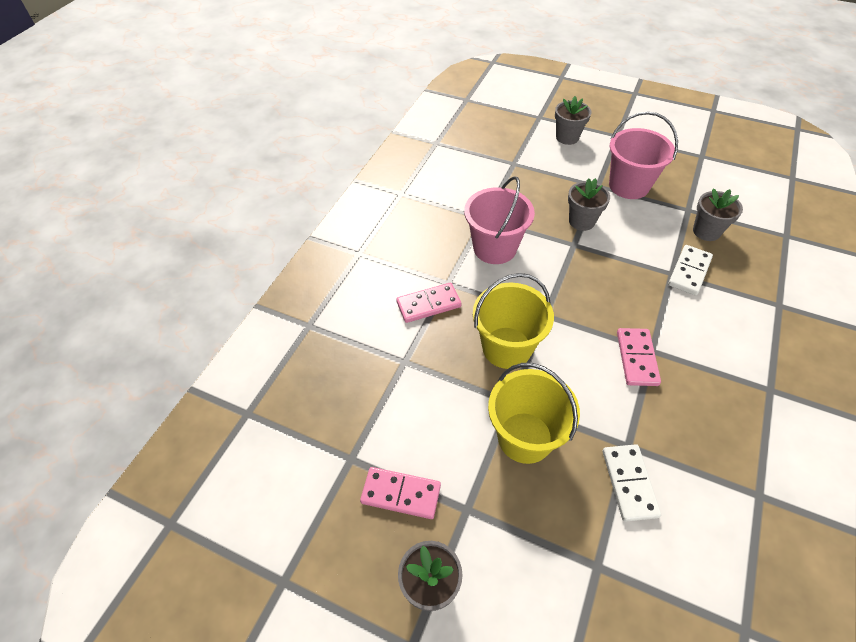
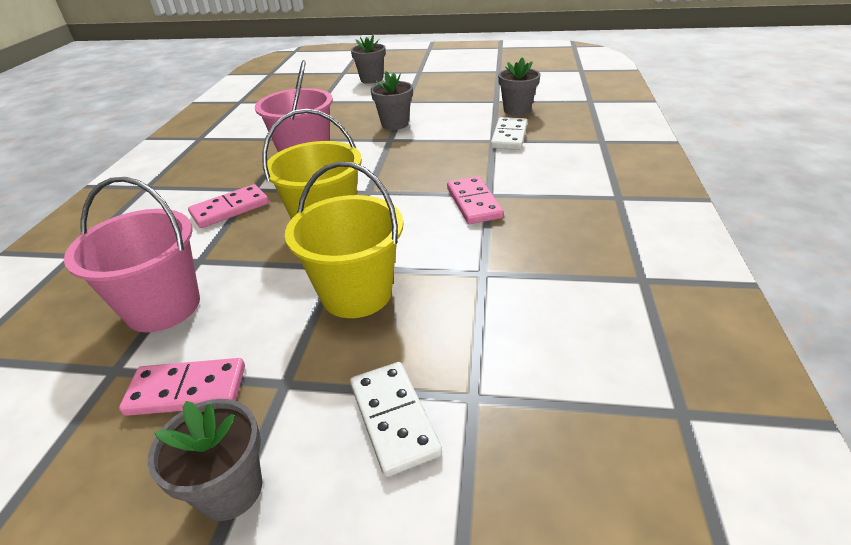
camera: 15 degrees left, 15 degrees down
(629, 185) = (436, 96): pink bucket -> pink bucket (163, 307)
(629, 483) = (492, 305): white domino -> white domino (393, 419)

